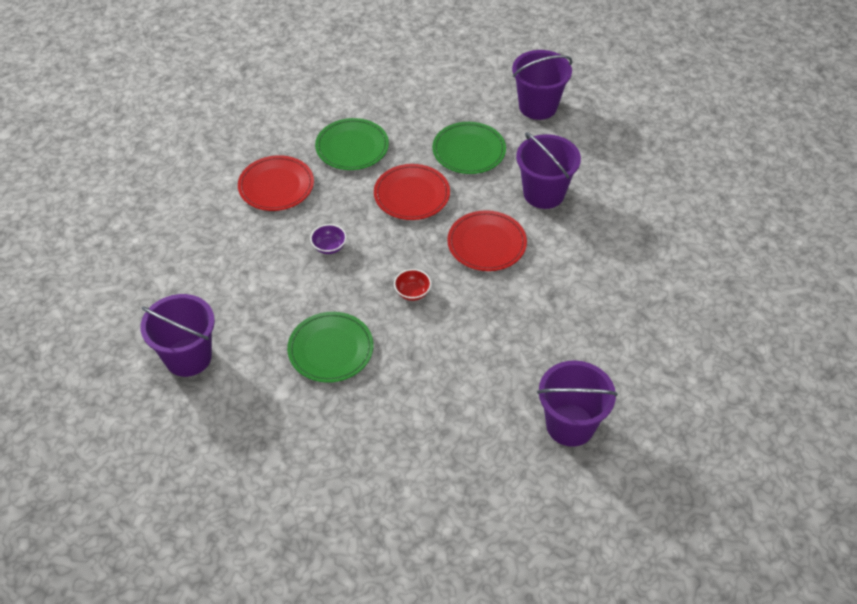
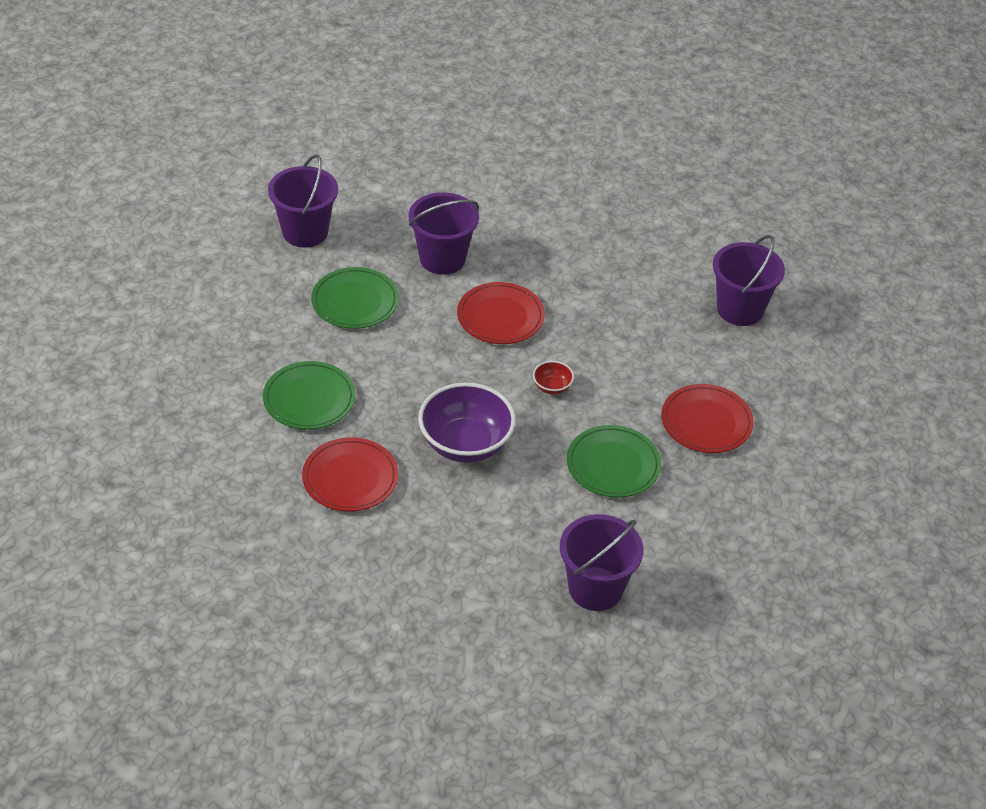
camera: 80 degrees left, 5 degrees down
(329, 247) = (465, 444): purple bowl -> purple bowl, size x2.26
(411, 195) = (408, 361): red plate -> red plate (706, 422)

